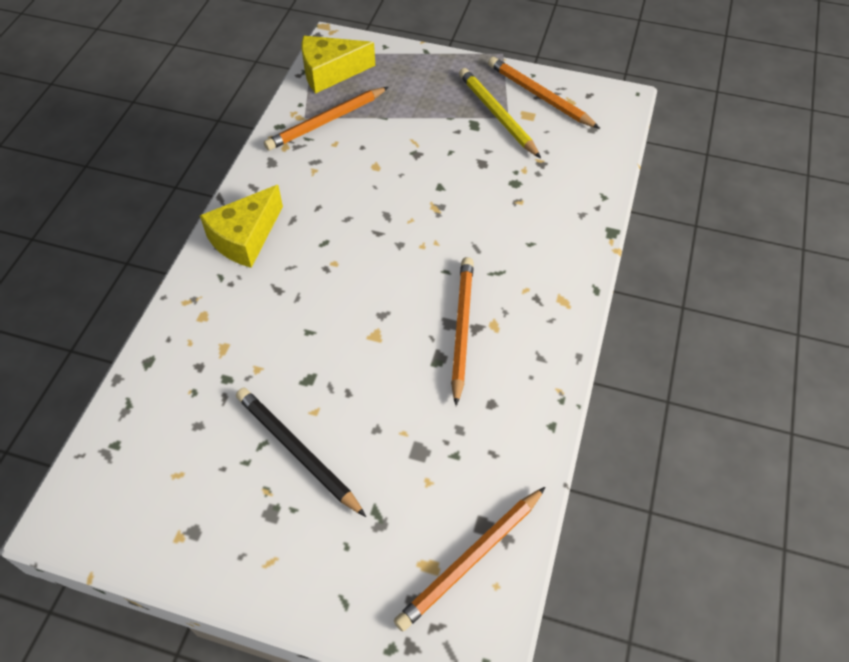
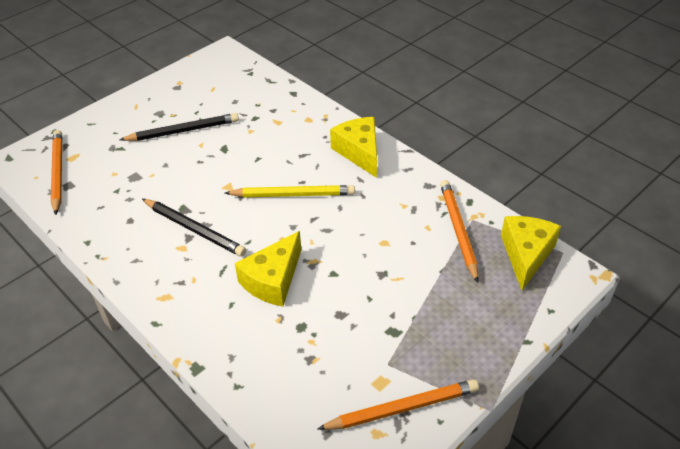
camera: 120 degrees right, 10 degrees down
(461, 328) = (194, 229): orange pencil -> black pencil
(480, 226) = (273, 280): none -> yellow cheese
(497, 115) = (395, 356): yellow pencil -> yellow pencil (293, 194)

